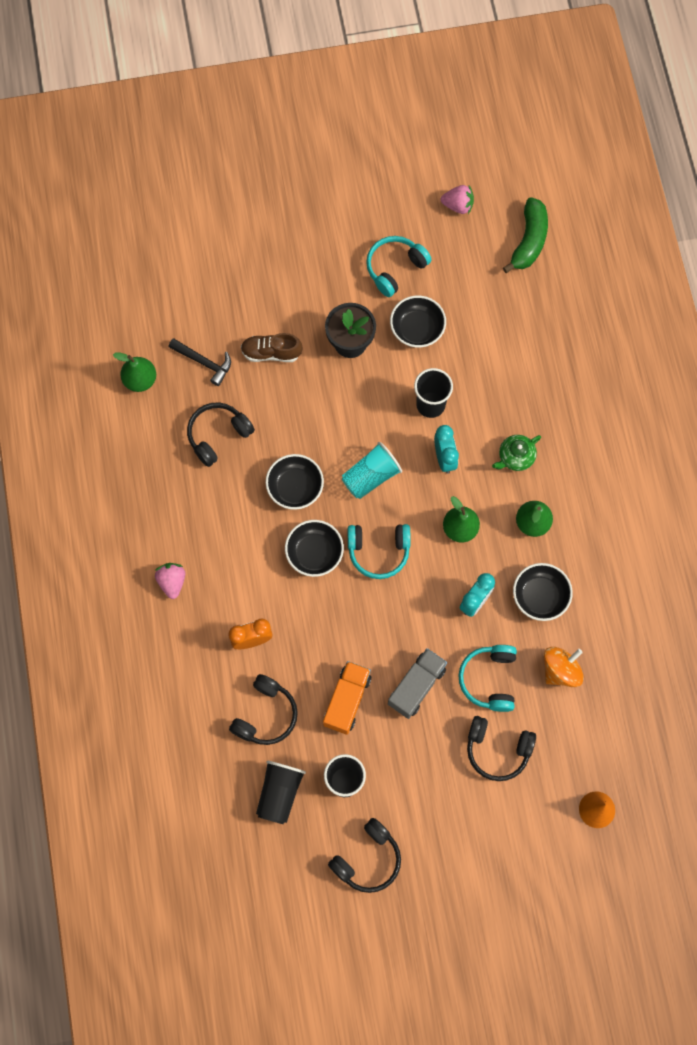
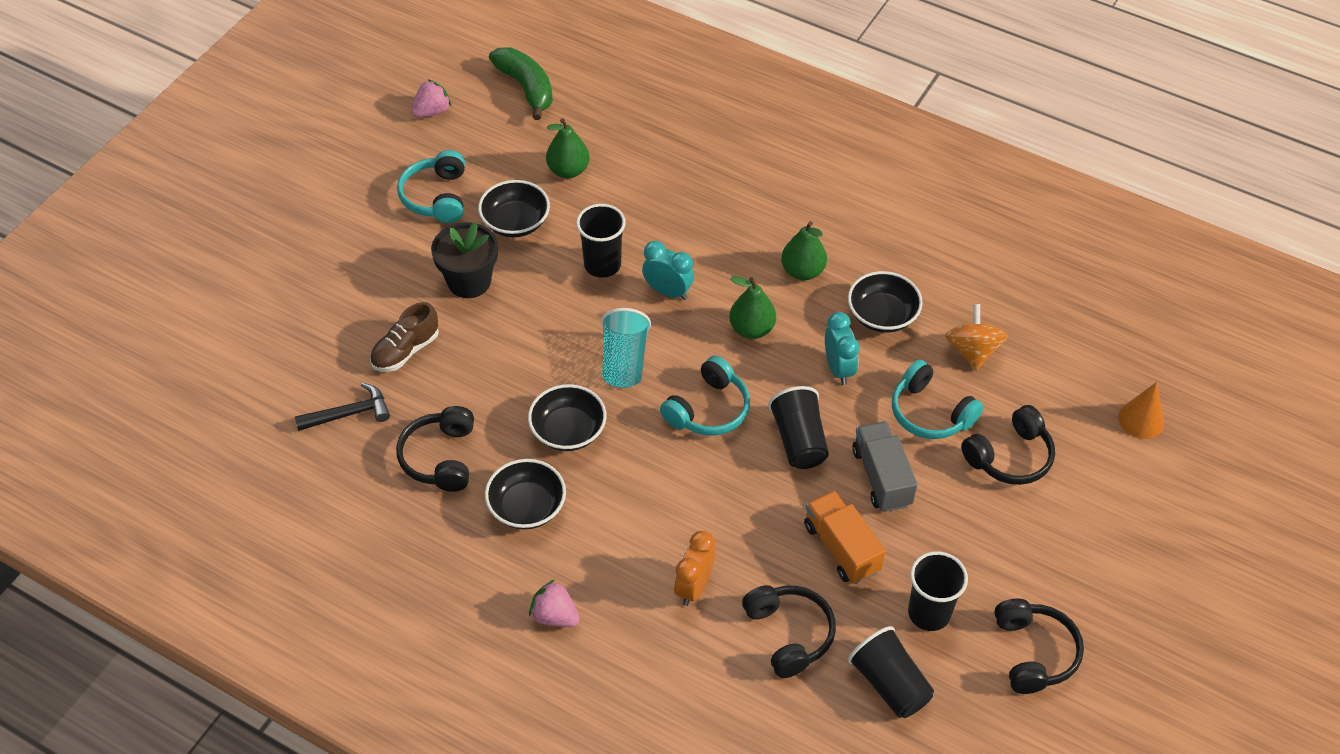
camera: 50 degrees left, 20 degrees down
(140, 380) = (302, 483): green pear -> green pear (568, 170)
(314, 553) = (655, 464): black bowl -> black bowl (527, 507)
(401, 619) = (799, 440): none -> black cup
(515, 457) = (724, 239): green teapot -> none

